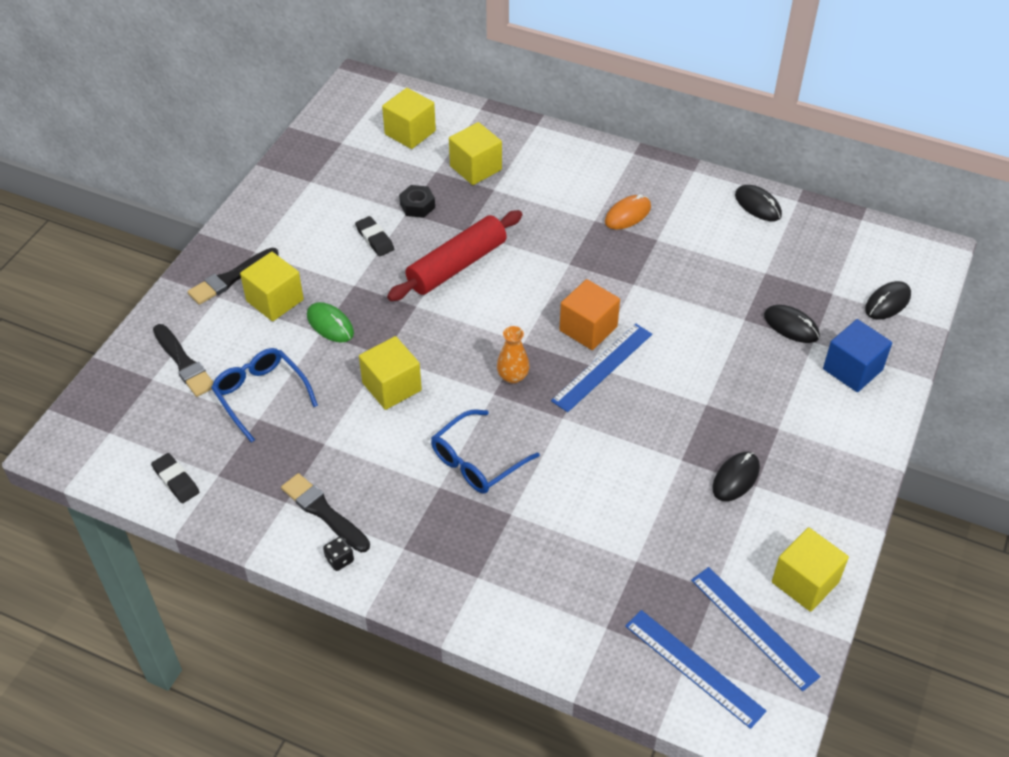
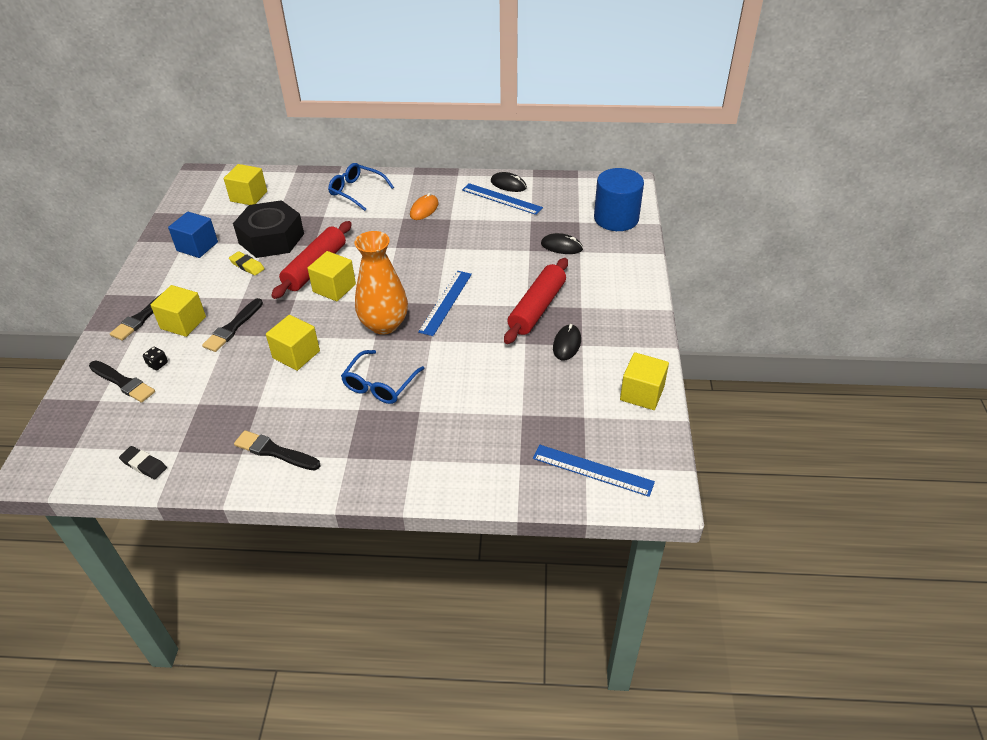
camera: 20 degrees left, 5 degrees down
(260, 395) = (194, 387): blue glasses -> blue glasses (356, 191)
(330, 324) = (233, 327): green mouse -> black brush
(339, 560) = (300, 480): black dice -> black dice (158, 364)
(375, 239) = (247, 266): black eraser -> yellow eraser
(417, 206) = (271, 238): black nut -> black nut, size x2.41
(475, 168) = (305, 206): yellow cube -> yellow cube (334, 288)
(513, 376) = (384, 324): orange vase -> orange vase, size x2.11
(588, 328) = (426, 282): orange cube -> none
(718, 412) = (537, 308): none -> red rolling pin
(754, 627) = (621, 431): blue ruler -> blue ruler (501, 199)
(852, 369) = (612, 261): blue cube -> blue cube (197, 246)
(887, 303) = (616, 218): black mouse -> blue cylinder

